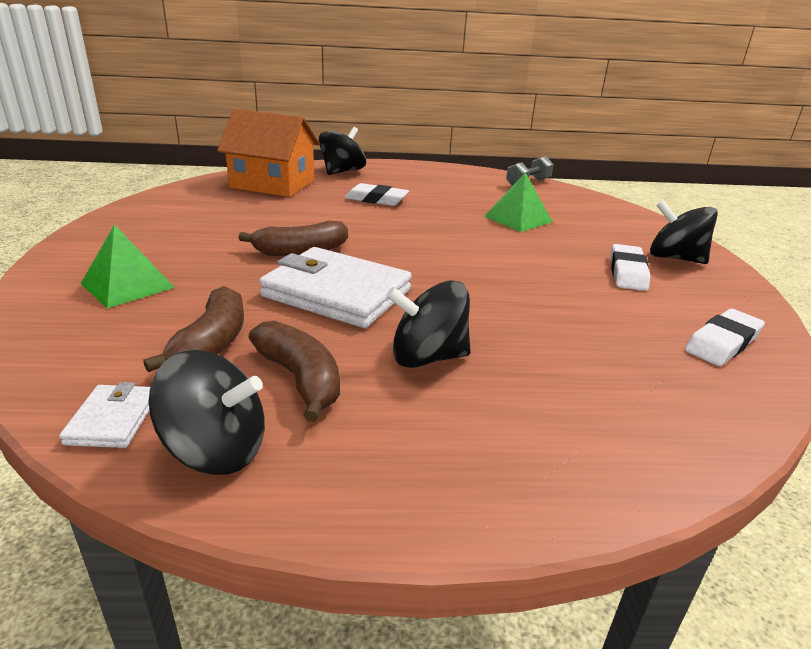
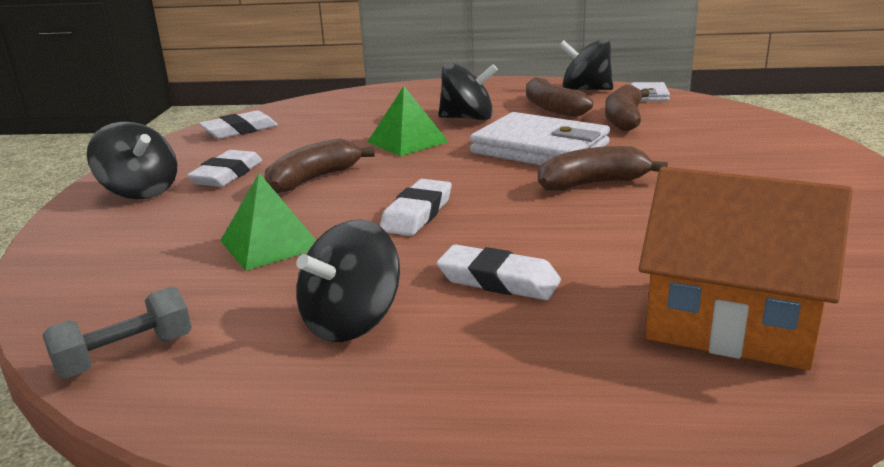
camera: 170 degrees left, 5 degrees down
(127, 285) = (741, 148): green pyramid -> green pyramid (407, 141)
(342, 171) = (589, 390): black spinning top -> black spinning top (351, 322)
(435, 233) = (417, 214): none -> white eraser
(541, 264) = (313, 179): none -> brown banana

